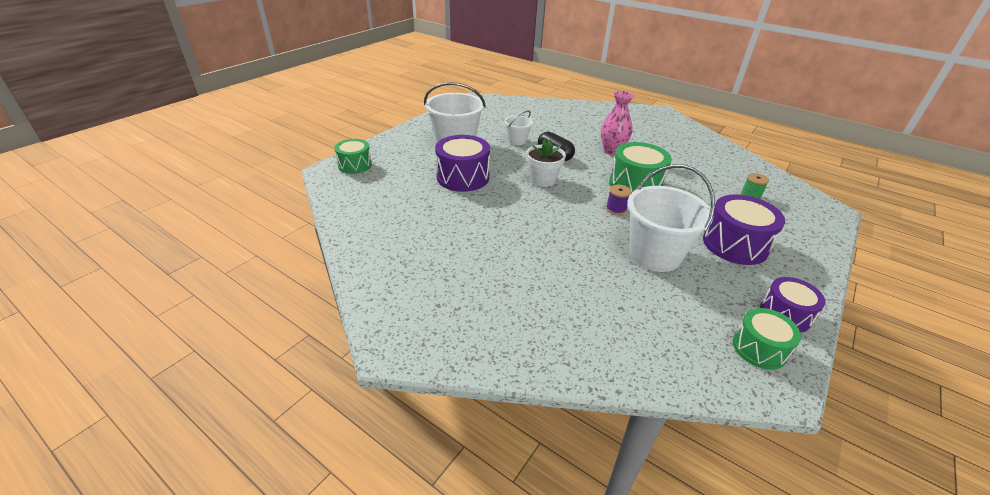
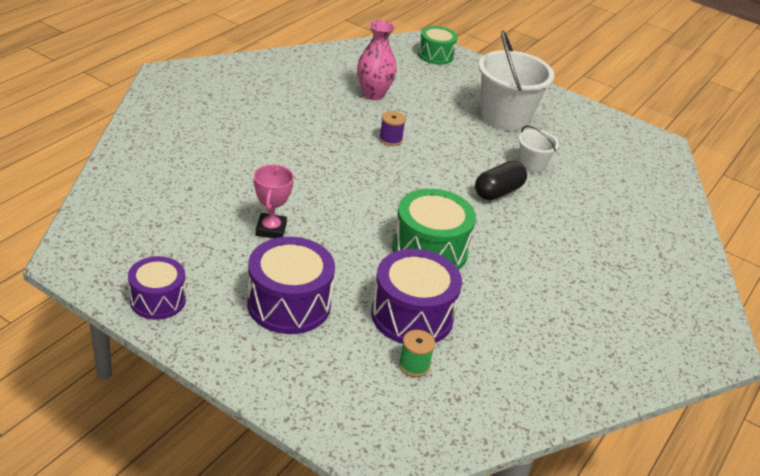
camera: 85 degrees right, 0 degrees up
(463, 177) = (423, 117): purple drum -> purple drum (412, 316)
(543, 180) = (428, 173): white flower pot -> none
(612, 151) = (527, 248): pink vase -> pink vase (373, 94)
(616, 209) = (365, 220): purple spool -> purple spool (390, 139)
(654, 255) = (271, 229): white bucket -> pink trophy
(759, 348) = (116, 262): green drum -> none

